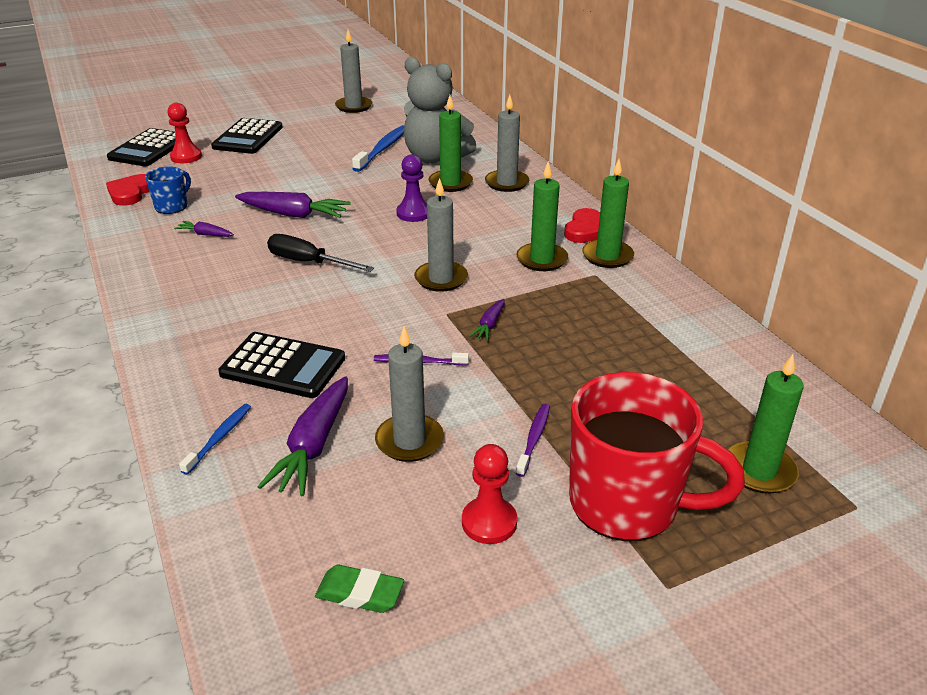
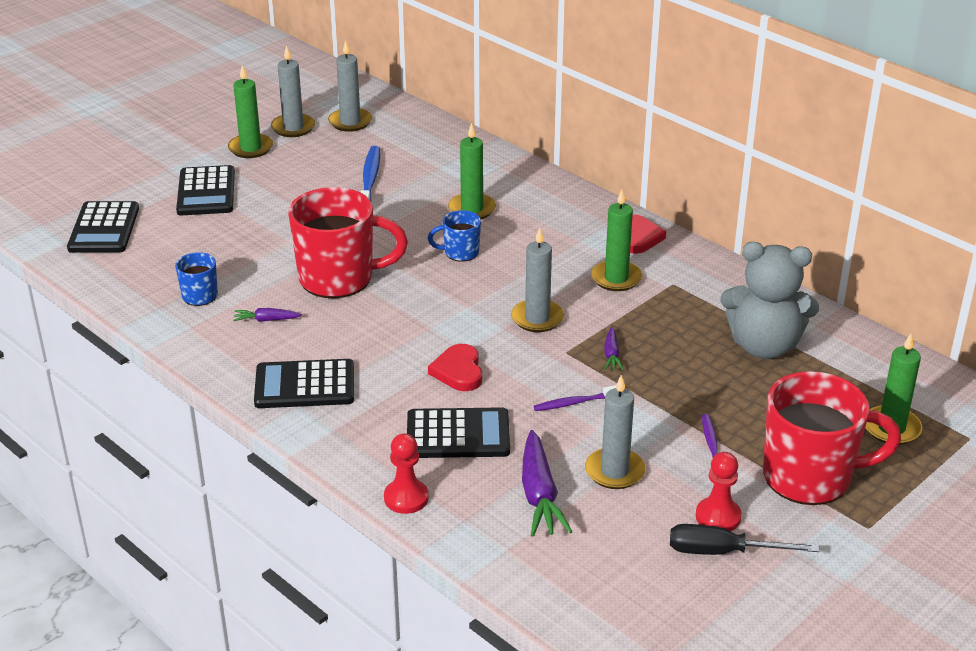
camera: 20 degrees left, 0 degrees up
(130, 193) = (137, 288): red heart -> red heart (458, 371)
(186, 157) = (157, 231): red pawn -> red pawn (406, 498)
(187, 292) = (305, 385): none -> black calculator
(219, 438) = (455, 508): blue toothbrush -> none
(293, 214) = (339, 278): purple carrot -> red mug
(308, 262) = (398, 328): black screwdriver -> black screwdriver (723, 552)
(360, 593) = (658, 590): green eraser -> none
(413, 213) = (460, 252): purple pawn -> blue mug
(435, 158) = (434, 181): grey teddy bear -> grey teddy bear (764, 346)
(506, 183) = (528, 198): grey candle -> grey candle (350, 122)
(607, 256) = (673, 262): green candle -> green candle (251, 148)

